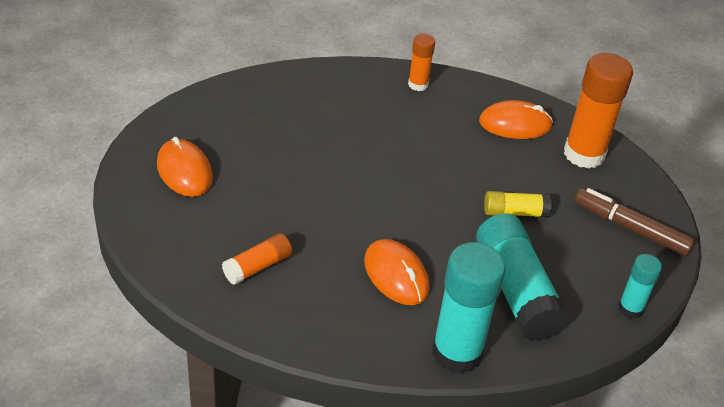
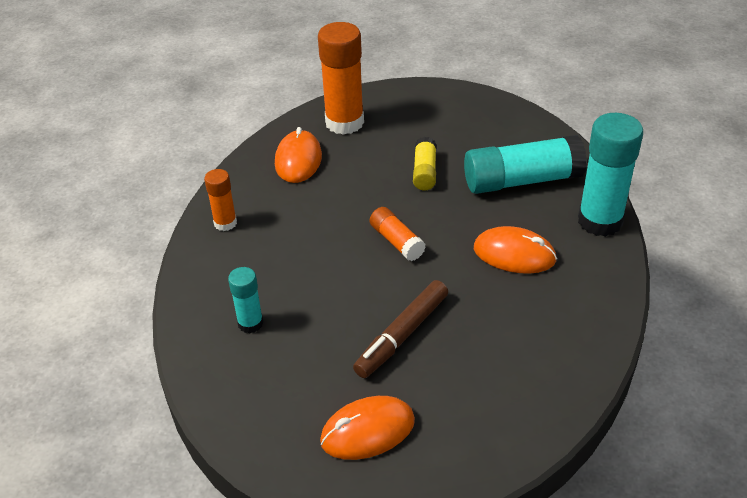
camera: 80 degrees left, 0 degrees up
(257, 267) = (517, 357): orange glue stick -> orange glue stick (397, 242)
(396, 275) = (514, 254): orange mouse -> orange mouse turned 45 degrees clockwise
(630, 228) = (440, 109): brown marker -> brown marker (402, 335)
(630, 308) = (532, 121): turquoise glue stick -> turquoise glue stick (250, 323)

